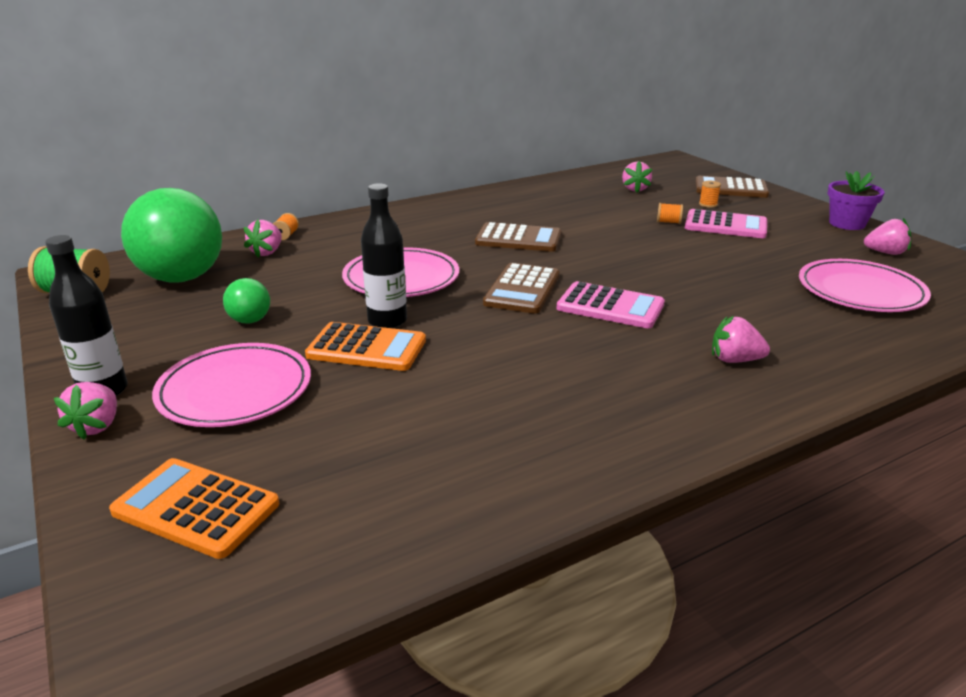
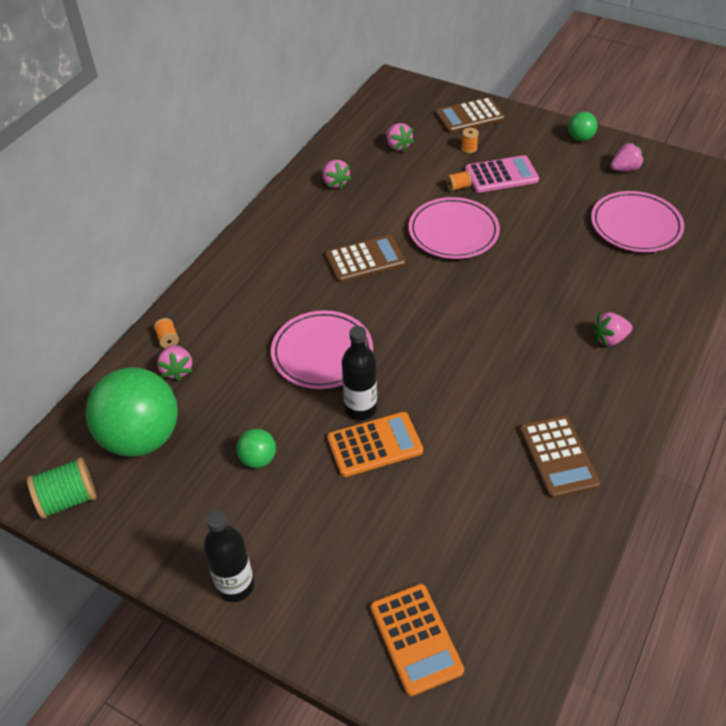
camera: 30 degrees left, 20 degrees up
(97, 426) = (272, 617): pink strawberry -> pink strawberry (335, 183)
(196, 508) = (415, 639): orange calculator -> orange calculator turned 105 degrees counterclockwise
(235, 390) = (329, 533): pink plate -> pink plate (453, 232)
(522, 289) = (422, 325): brown calculator -> brown calculator (558, 457)
(610, 306) = (496, 317): pink calculator -> none
(847, 224) = (580, 138): purple flower pot -> green ball

